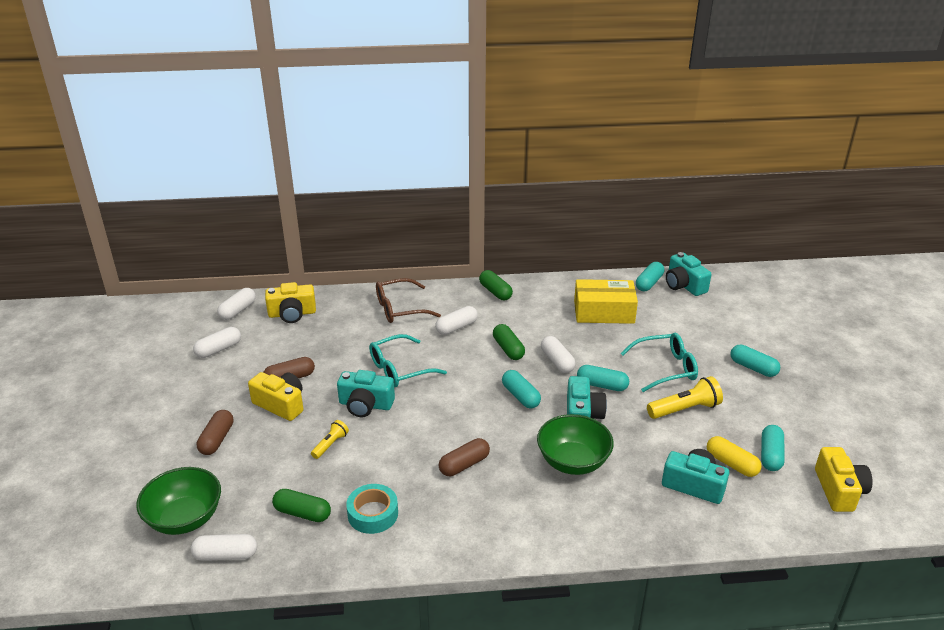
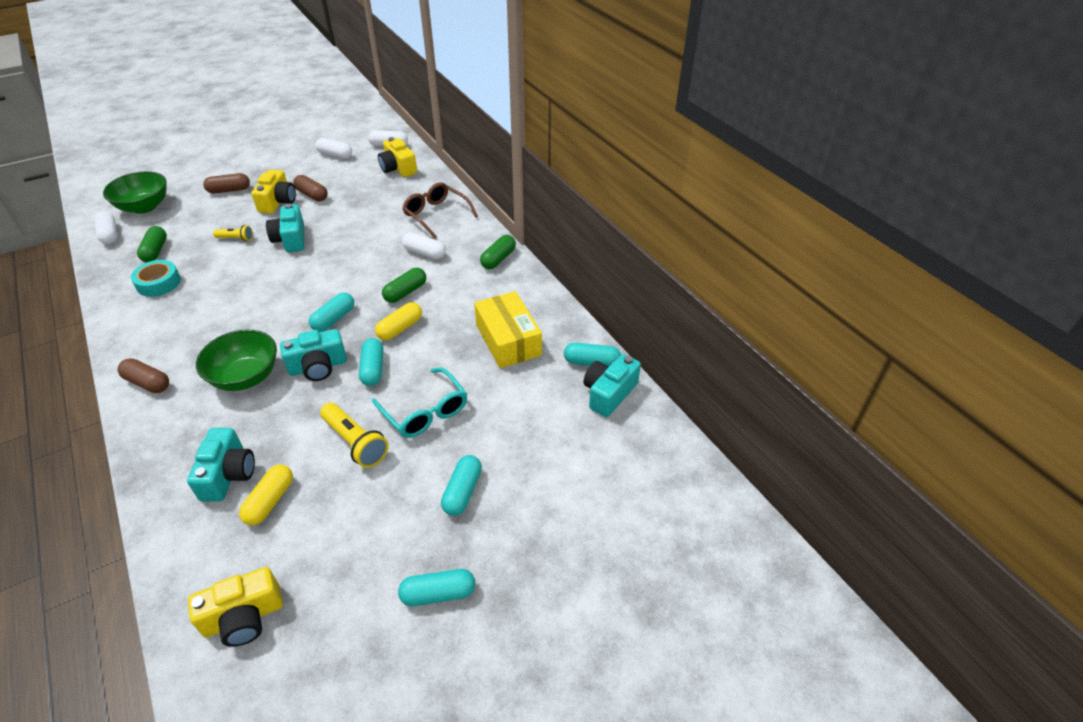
camera: 65 degrees right, 10 degrees up
(399, 369) = (346, 241): turquoise glasses -> none
(464, 465) = (226, 312): brown capsule -> brown capsule (148, 383)
(557, 361) = (400, 328): white capsule -> yellow capsule
(770, 455) = (294, 536): turquoise capsule -> turquoise capsule (438, 594)

